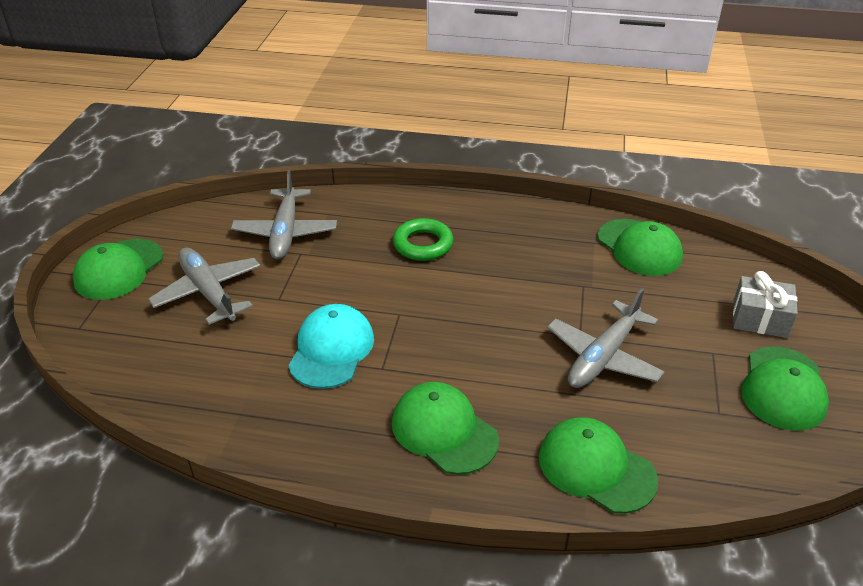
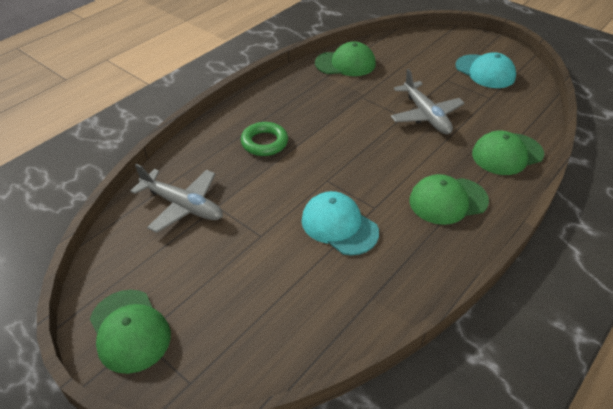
camera: 60 degrees left, 5 degrees up
(208, 292) = (218, 275): grey plane -> none
(760, 319) = (432, 54): grey gift -> none
(783, 388) = (485, 71): green cap -> turquoise cap

